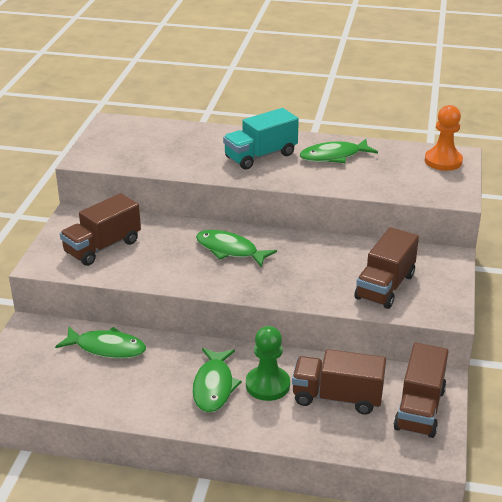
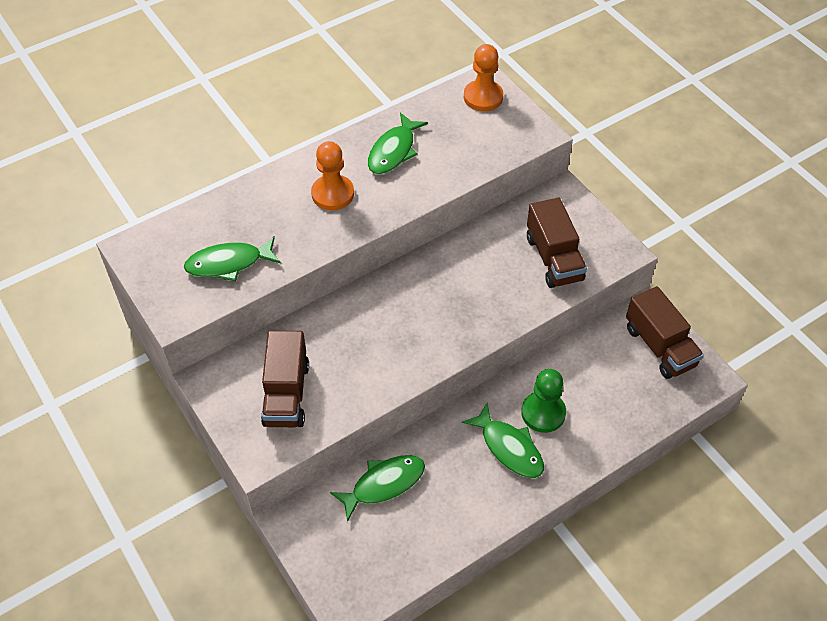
camera: 45 degrees left, 20 degrees up
(230, 250) = (397, 312): green fish -> green fish (229, 263)
(260, 156) = (332, 194): turquoise truck -> orange pawn
(337, 397) = (600, 382): brown truck -> none

